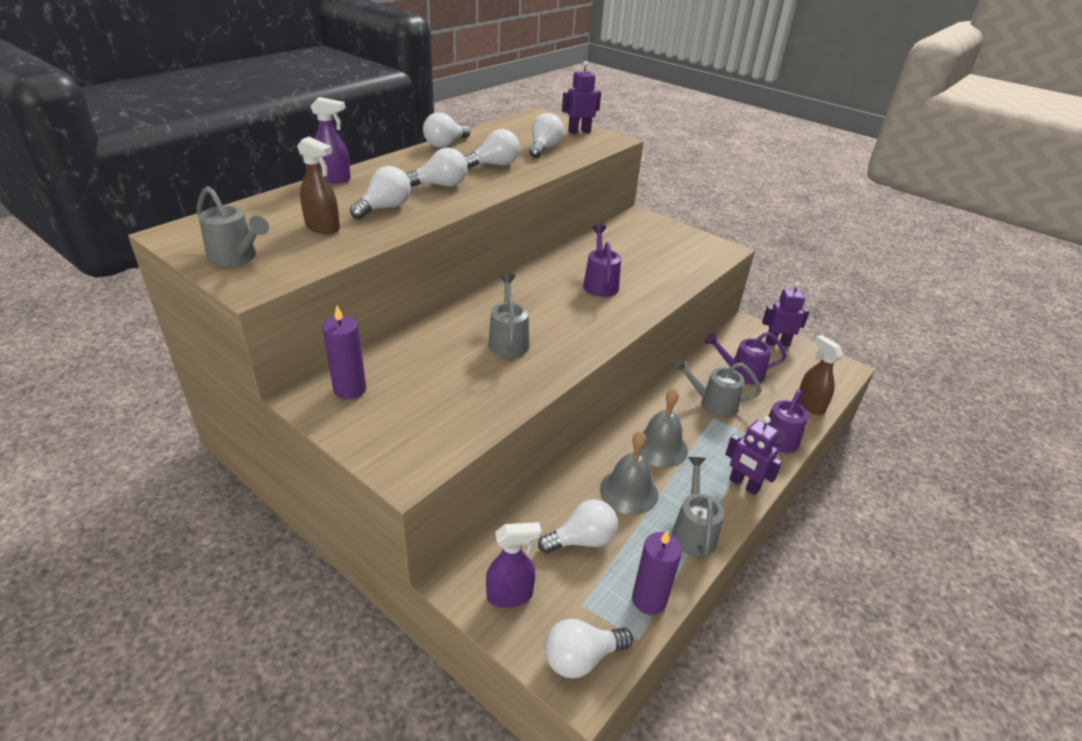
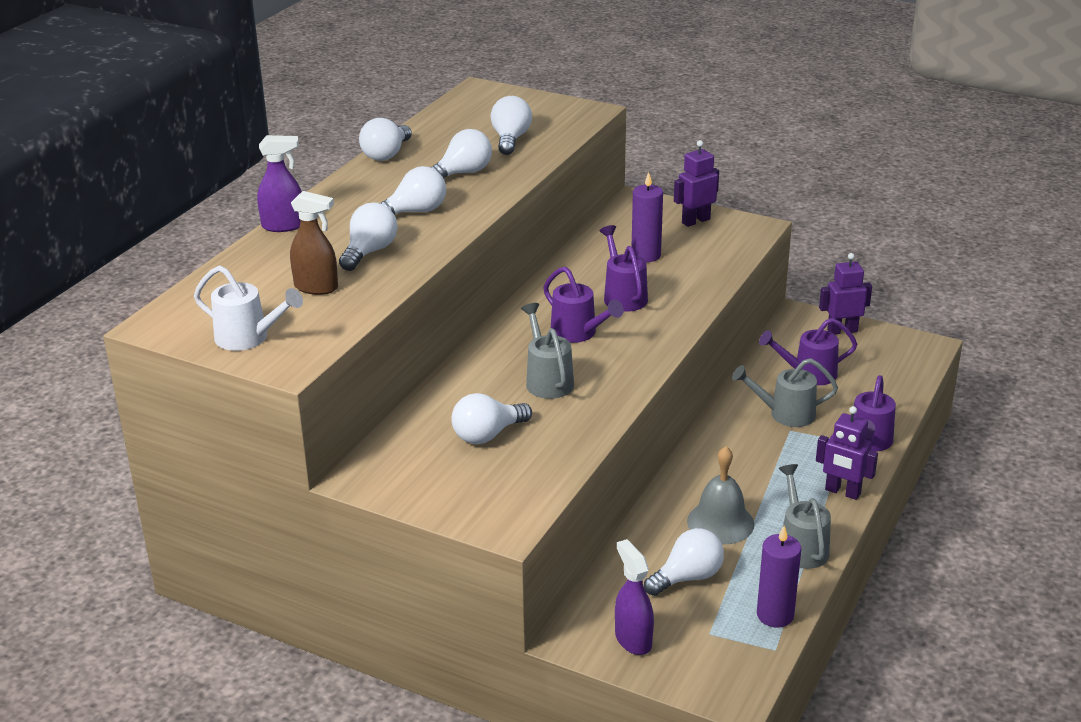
camera: 10 degrees left, 5 degrees down
(236, 258) = (249, 338): grey watering can -> white watering can
(350, 389) = (400, 462): purple candle -> purple candle (646, 255)
(510, 595) = (633, 640): purple spray bottle -> purple spray bottle turned 90 degrees counterclockwise
(551, 307) = (578, 334): none -> purple watering can
(579, 131) = (541, 106): purple robot -> purple robot (695, 221)
(581, 658) = (725, 675): white light bulb -> white light bulb (487, 435)
(660, 447) = (740, 472): grey bell -> none
(809, 405) = (895, 395): brown spray bottle -> none

